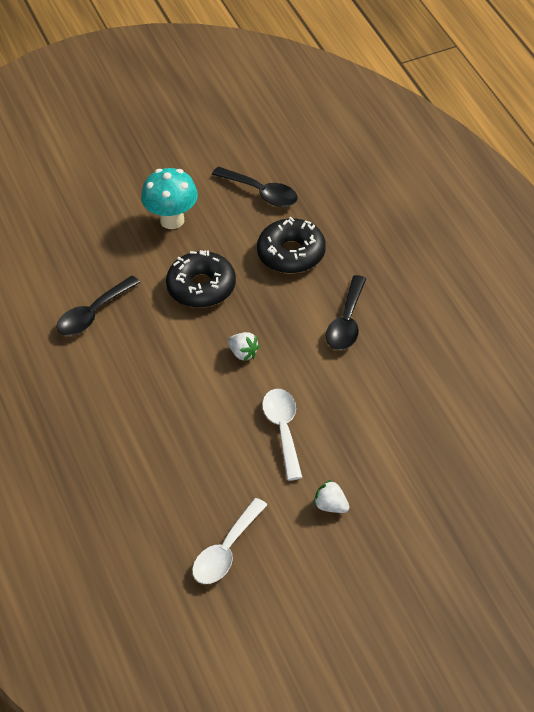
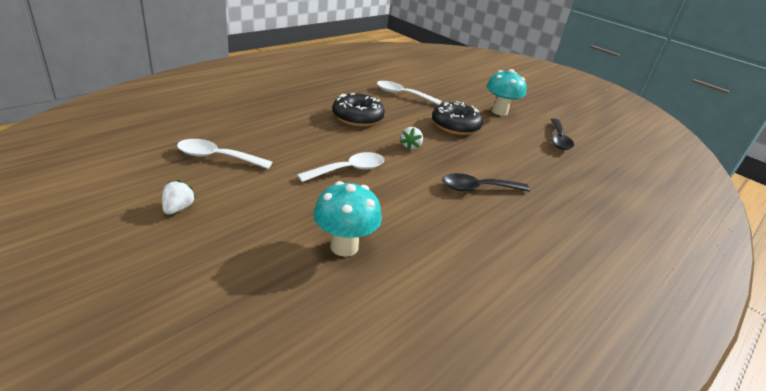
camera: 60 degrees right, 15 degrees down
(93, 314) = (403, 94): black spoon -> white spoon
(291, 254) = (519, 156): black donut -> black donut (357, 117)
(331, 506) = (278, 202): white strawberry -> white strawberry (178, 208)
(415, 466) = (344, 246): none -> turquoise mushroom

